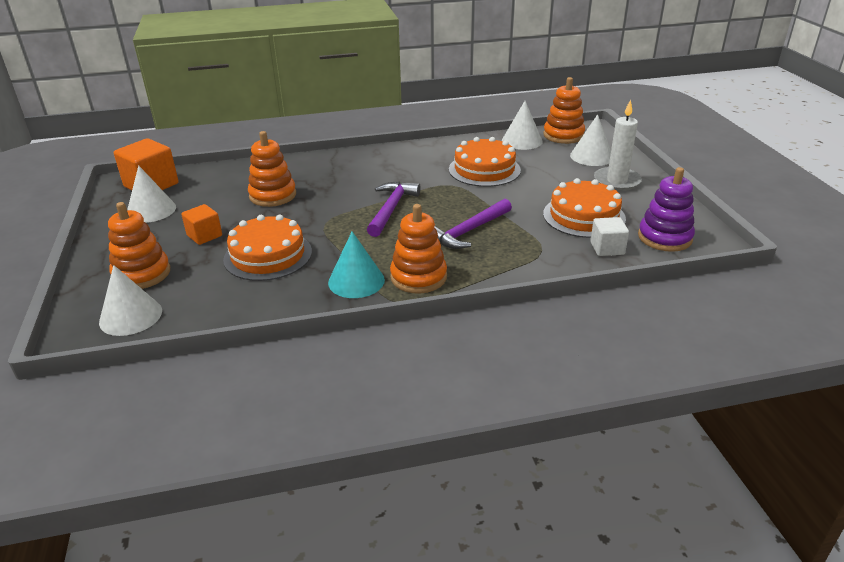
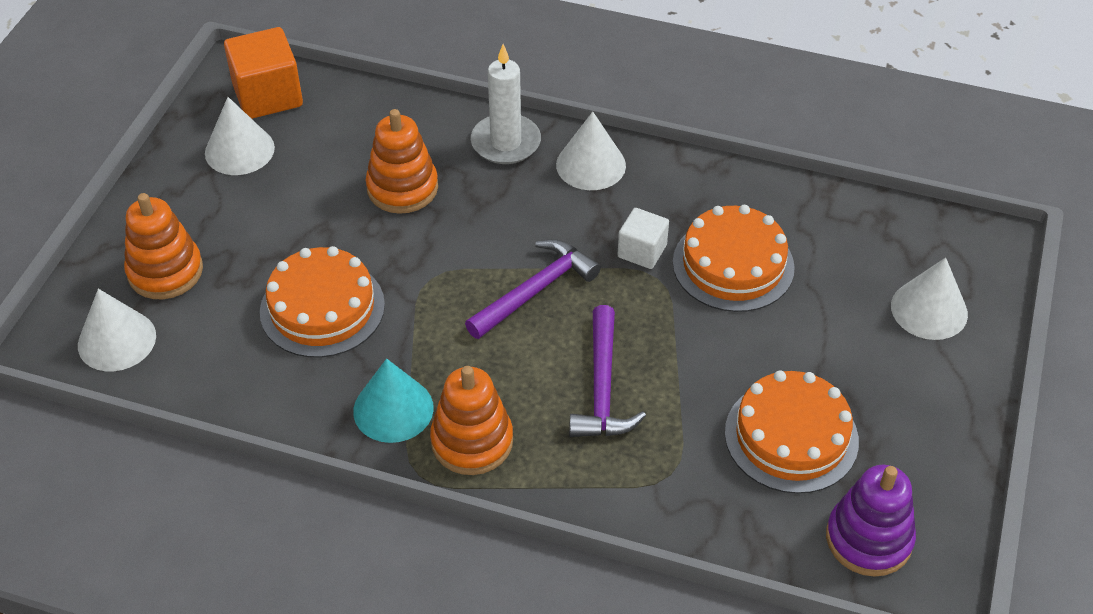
camera: 30 degrees right, 15 degrees up
(204, 235) = (272, 232): orange cube -> none
(468, 231) = (602, 387): purple hammer -> purple hammer turned 75 degrees counterclockwise
(522, 141) = (850, 221): white cone -> white cone (591, 165)
(563, 135) = (930, 237): orange stacking toy -> none
(607, 248) = (764, 516): white cube -> white cube (642, 251)
(616, 181) = (914, 386): white candle -> white candle (506, 142)

